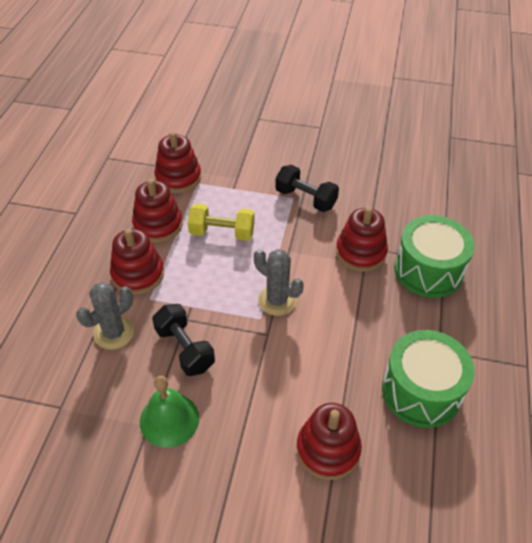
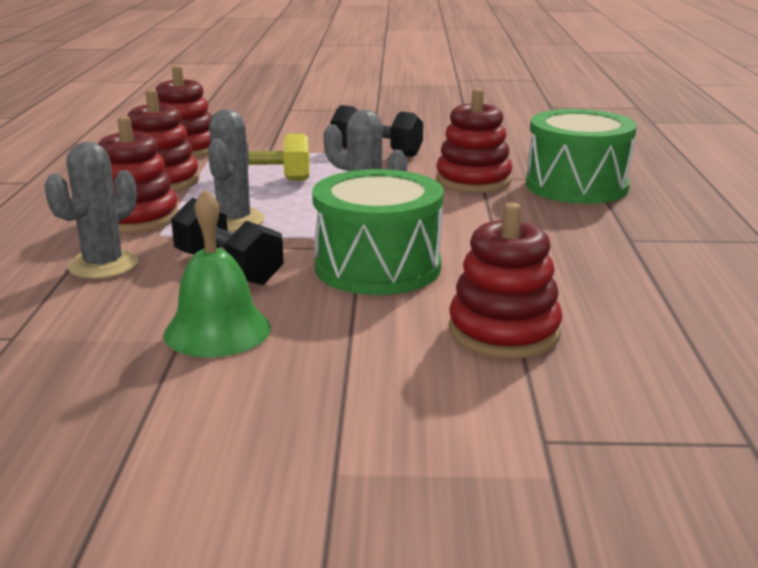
camera: 10 degrees left, 25 degrees down
(196, 287) = (234, 221): none -> grey cactus
(421, 391) = (623, 271): green drum -> green drum (378, 267)

